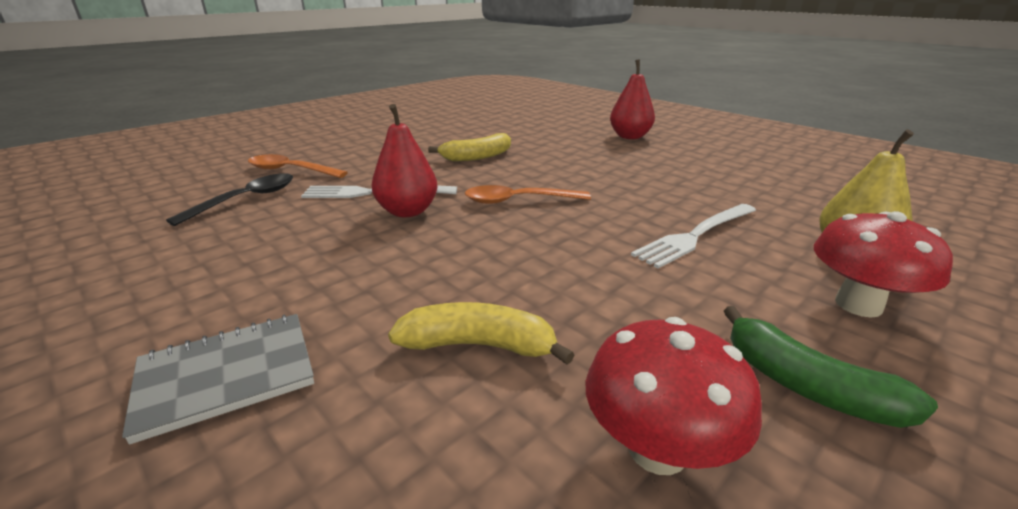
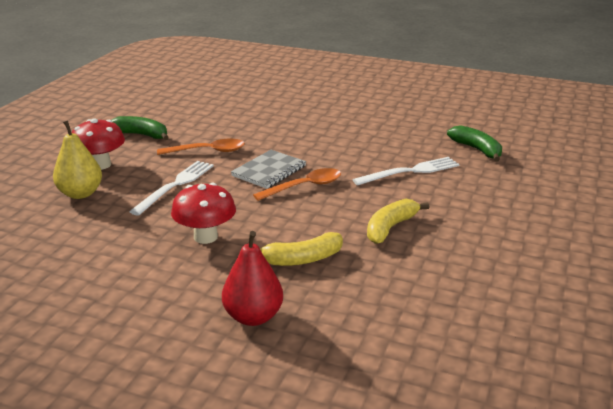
camera: 155 degrees right, 0 degrees up
(227, 376) = (334, 103): grey notebook -> grey notebook (269, 171)
(246, 199) = (477, 150): black spoon -> green banana
(291, 171) = (507, 175): orange spoon -> orange spoon (207, 151)
(407, 211) = (366, 163): red pear -> none
(479, 345) = (261, 123): yellow banana -> yellow banana (302, 259)
(657, 449) = (192, 115): red mushroom -> red mushroom (205, 237)

